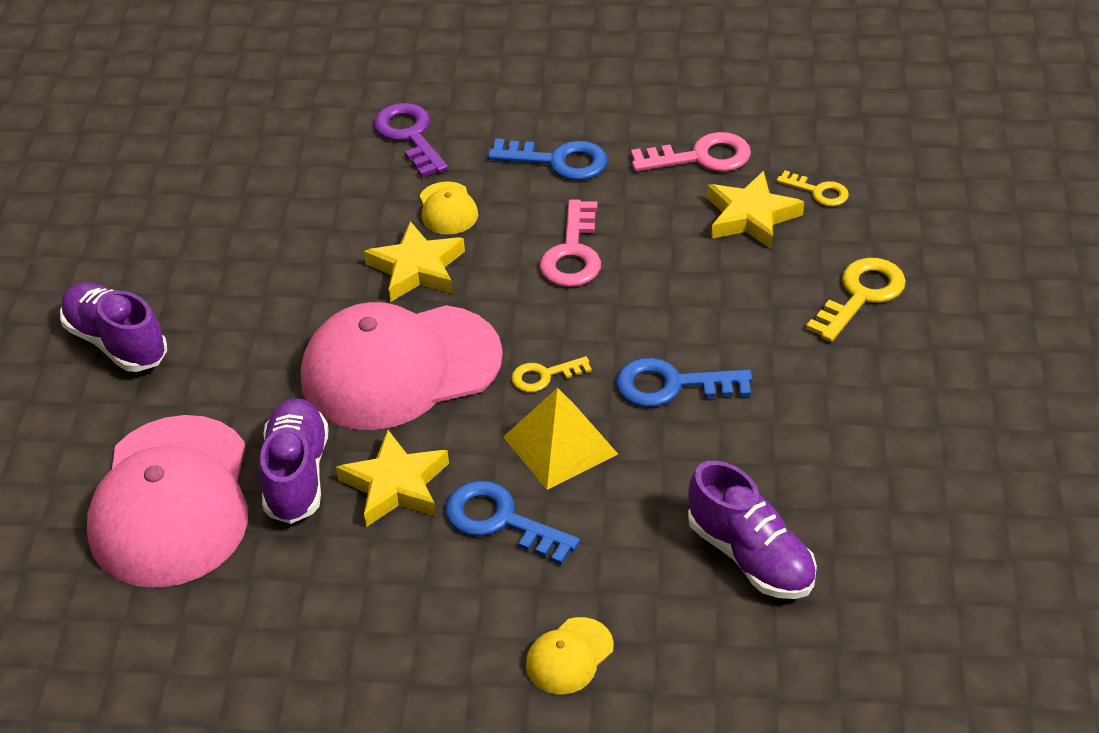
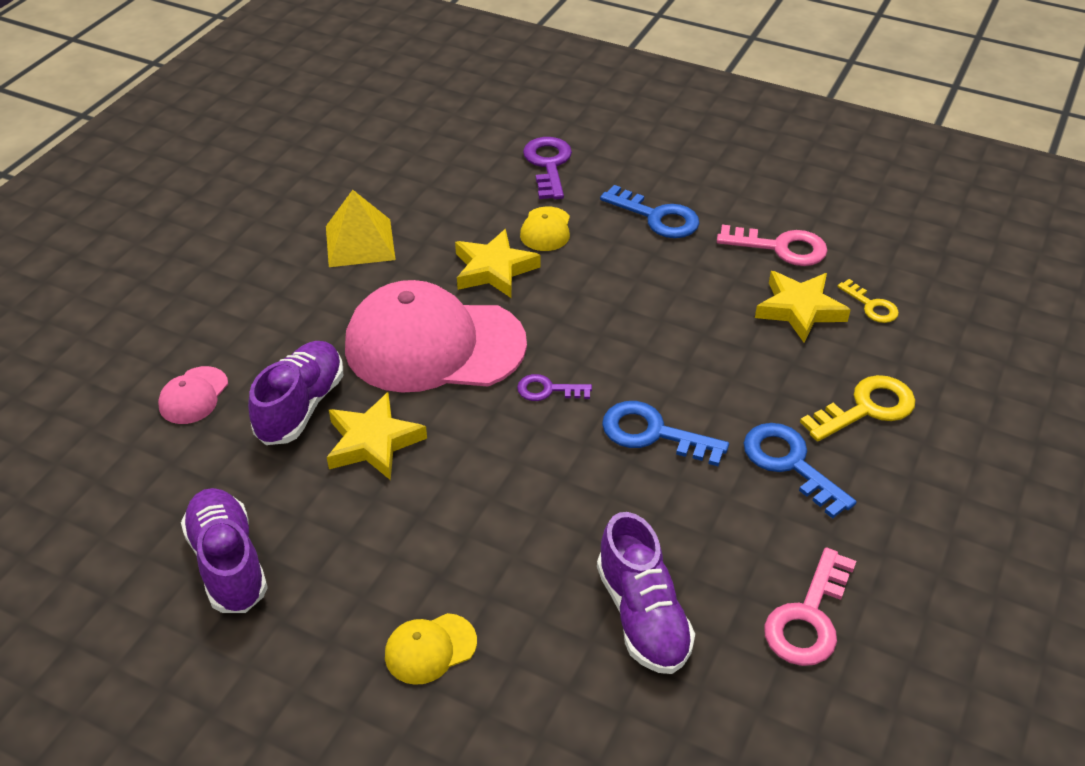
camera: 20 degrees right, 0 degrees up
(116, 342) = (233, 257): purple shoe -> purple shoe (228, 563)
(171, 502) = (193, 396): pink cap -> pink cap, size x0.41
(500, 520) = (441, 503): blue key -> blue key (790, 463)
(544, 376) = (547, 390): yellow key -> purple key
(560, 445) = (528, 454): yellow pyramid -> yellow pyramid (360, 242)
(572, 253) = (628, 295): pink key -> pink key (808, 618)

